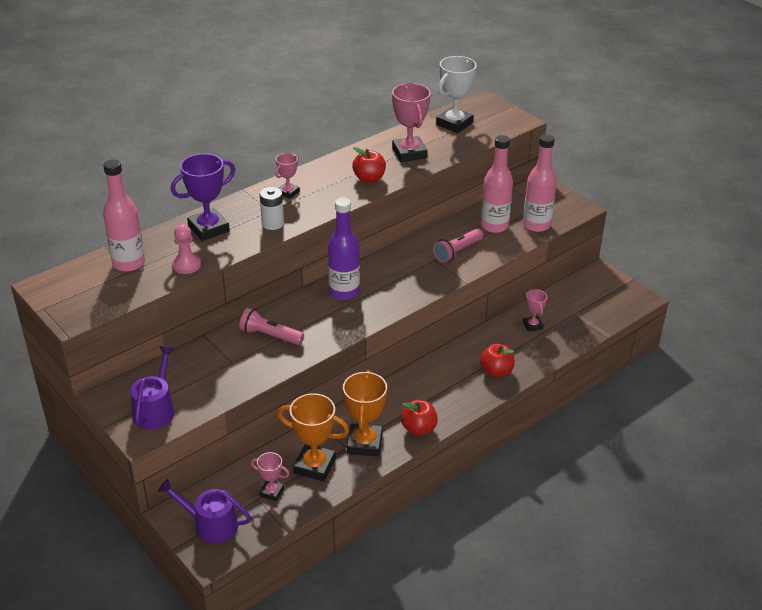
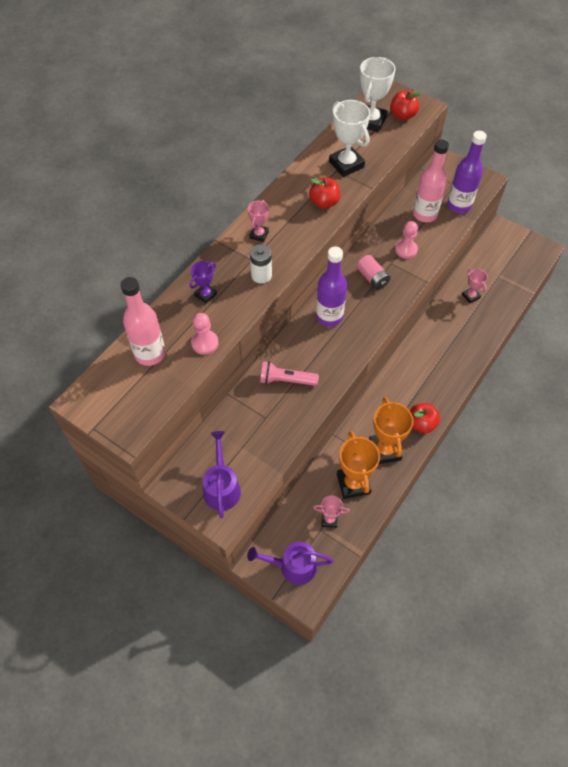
camera: 15 degrees left, 20 degrees up
(208, 228) = (205, 294): purple trophy -> purple trophy, size x0.55
(314, 466) = (353, 483): orange trophy -> orange trophy turned 75 degrees clockwise
(408, 269) = (372, 278): none -> pink battery
(409, 153) = (346, 164): pink trophy -> white trophy
(457, 251) = (406, 250): pink flashlight -> pink pawn
(496, 371) = (460, 350): red apple -> red apple (402, 115)
(536, 225) = (459, 206): pink bottle -> purple bottle

